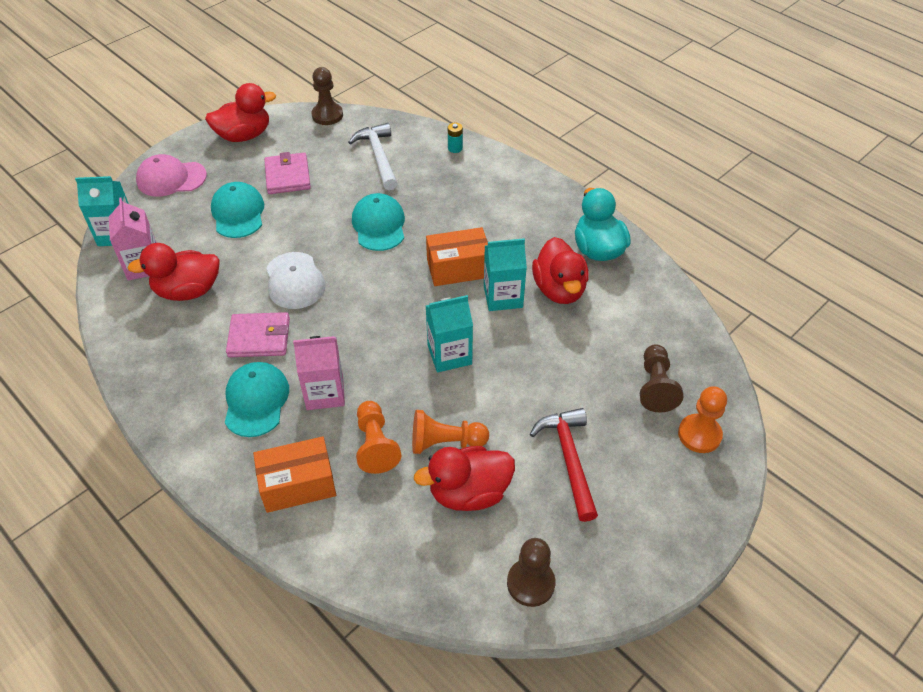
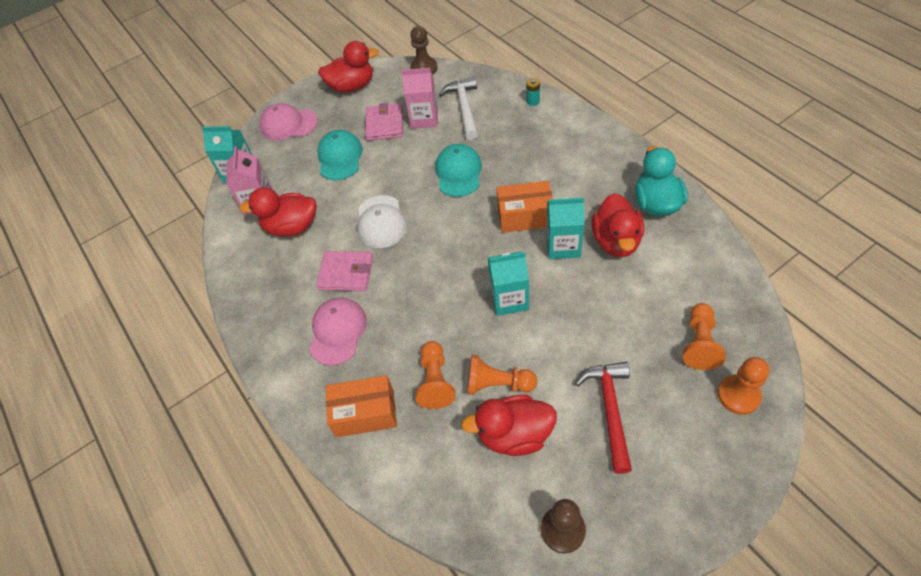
camera: 15 degrees right, 5 degrees up
(256, 401) = (337, 332): turquoise cap -> pink cap
(325, 393) = (396, 328): pink carton -> pink carton (424, 118)
(655, 386) = (699, 343): brown pawn -> orange pawn

